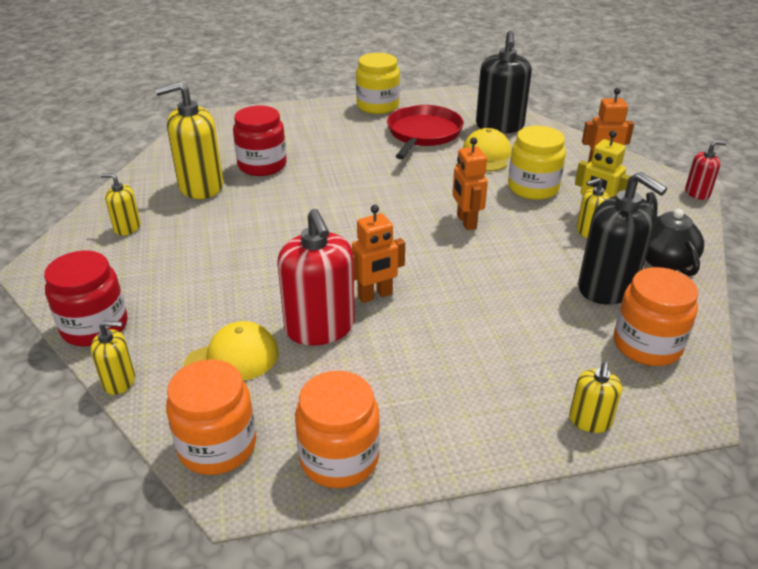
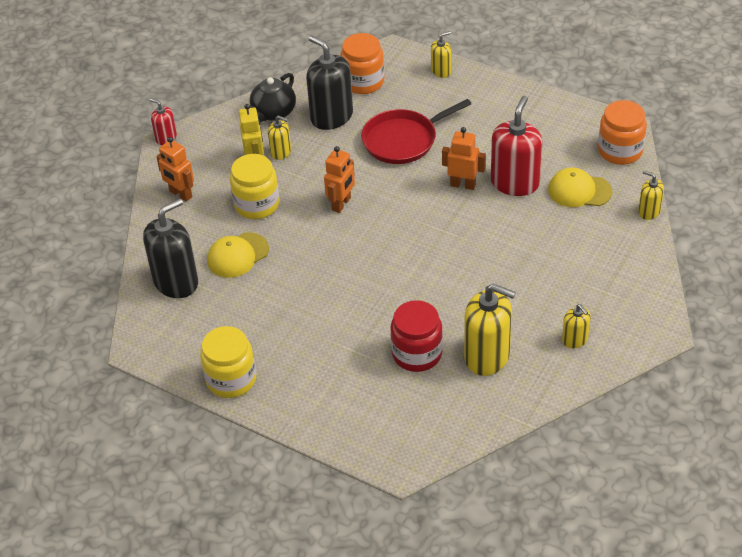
camera: 135 degrees left, 10 degrees up
(95, 327) = (644, 257): red jar -> none
(339, 458) = (568, 116): orange jar -> none
(423, 134) = (247, 312): red pan -> red pan (403, 140)
(607, 287) = (331, 116): black soap dispenser -> black soap dispenser turned 45 degrees counterclockwise

